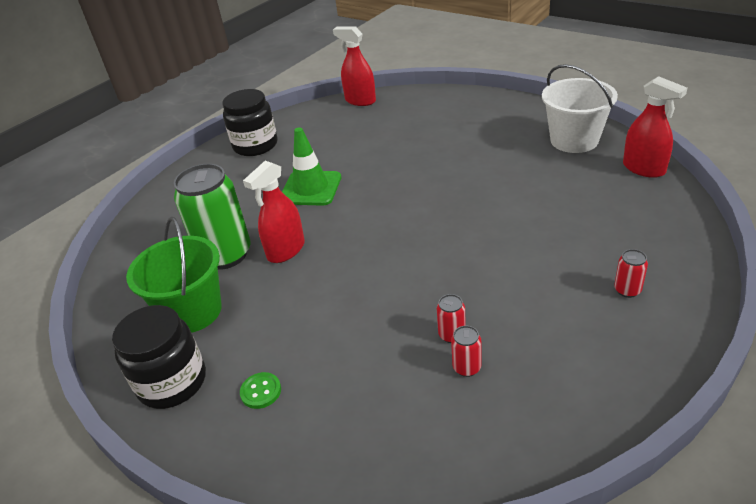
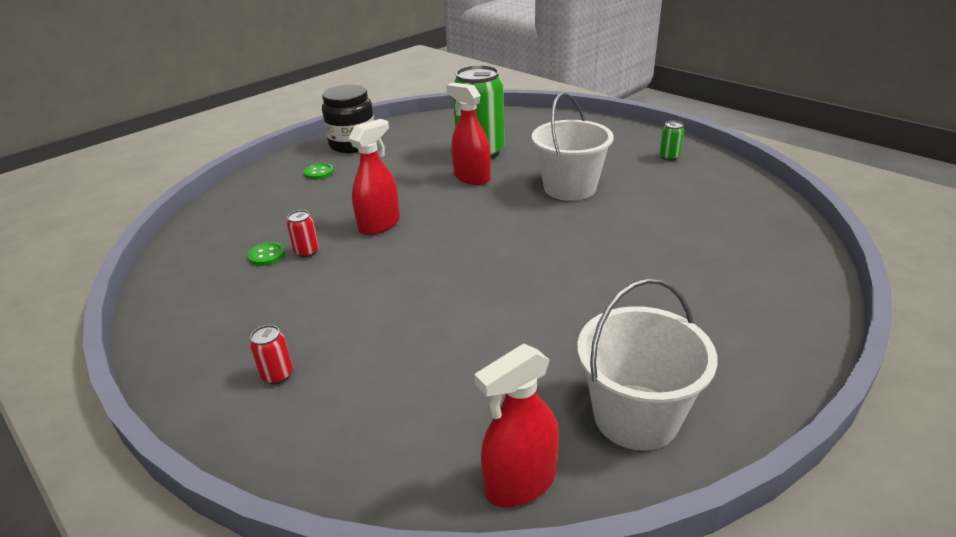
camera: 95 degrees right, 5 degrees down
(192, 311) = (418, 145): green bucket -> none
(255, 145) = (669, 157): black jar -> green can
(310, 188) = (570, 188): green traffic cone -> white bucket
(360, 100) = (787, 221): red spray bottle -> red spray bottle (379, 225)
(466, 367) = (266, 255): red can -> green button

